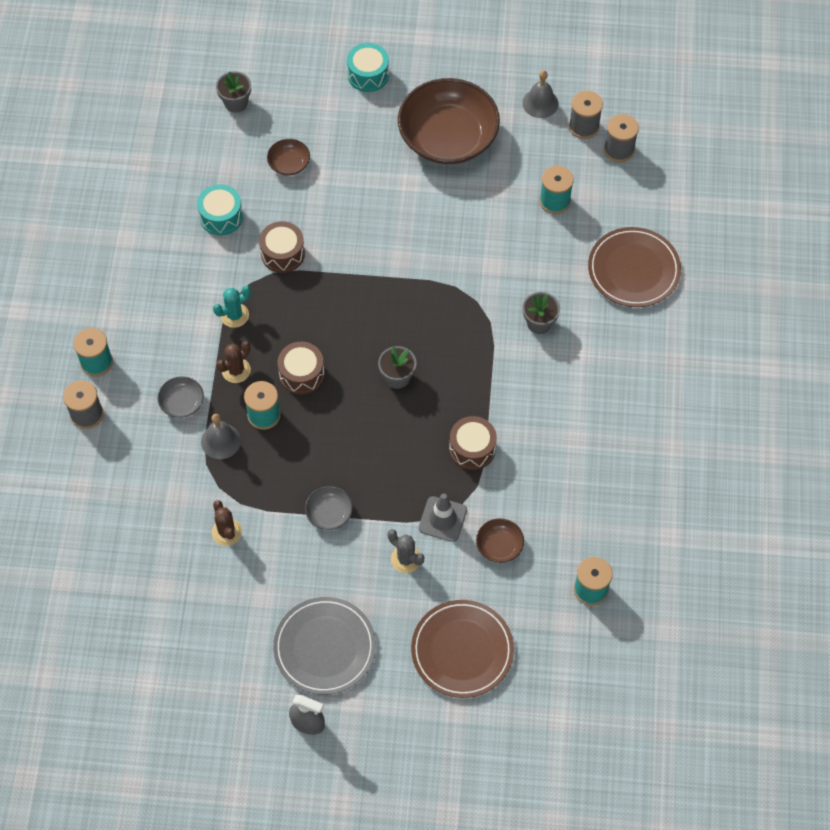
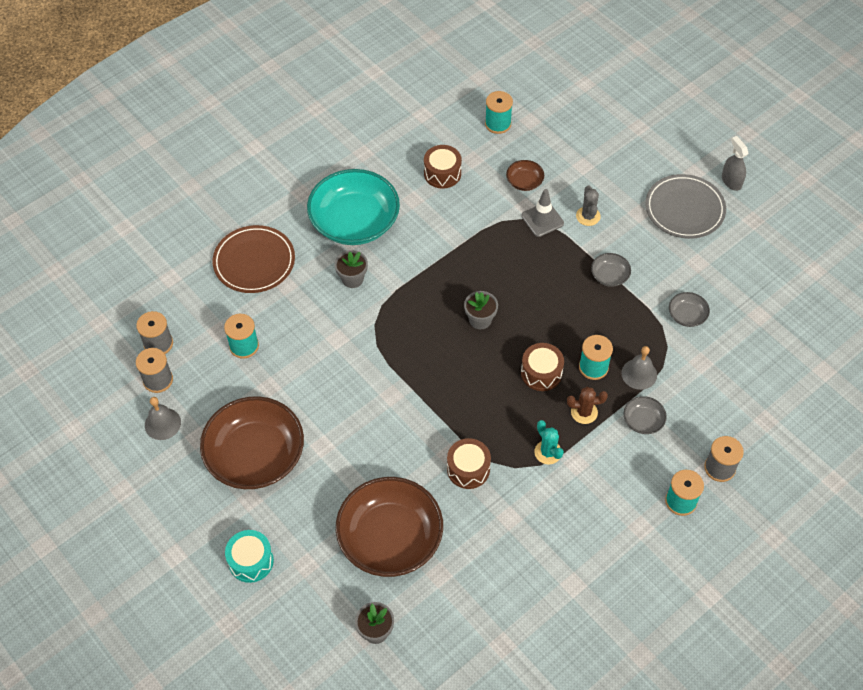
camera: 135 degrees left, 5 degrees down
(221, 217) = (484, 538): turquoise drum -> none
(226, 532) = (687, 315): brown cactus -> grey bowl
(234, 315) = (548, 452): turquoise cactus -> turquoise cactus turned 45 degrees clockwise
(289, 163) = (390, 538): brown bowl -> brown bowl, size x2.36
(462, 650) = (604, 150): brown plate -> none
(472, 449) = (481, 242): brown drum -> brown drum (442, 173)
(598, 374) = (354, 222): none -> turquoise bowl

